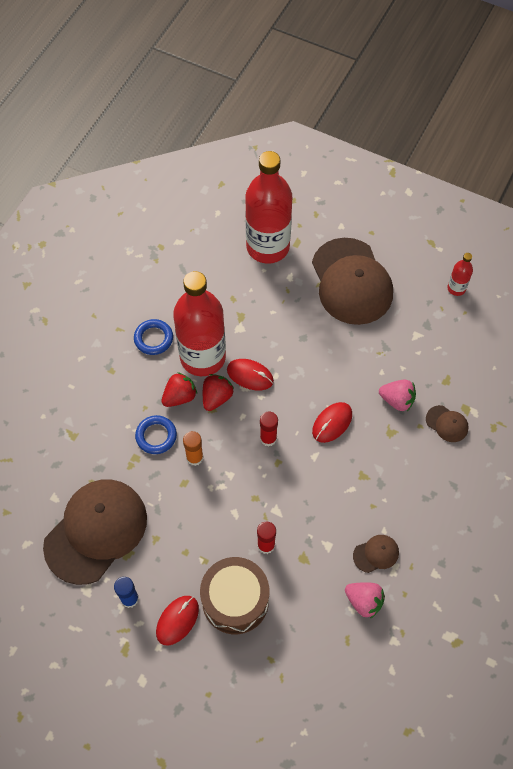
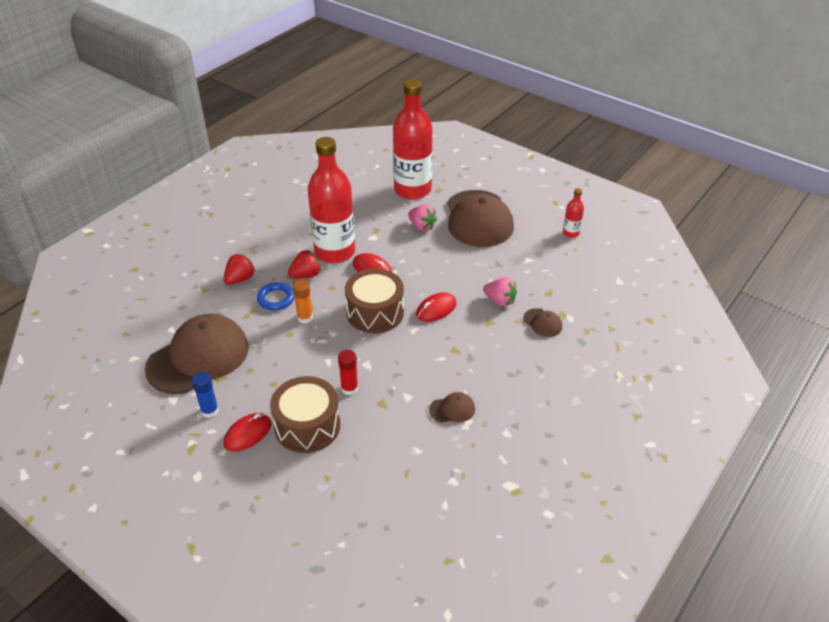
camera: 10 degrees right, 20 degrees down
(153, 338) = (297, 235): blue ring -> none
(216, 397) = (338, 279): red strawberry -> red strawberry (240, 279)
(268, 438) = (375, 312): red glue stick -> brown drum
(364, 601) = (431, 444): pink strawberry -> pink strawberry (422, 226)

